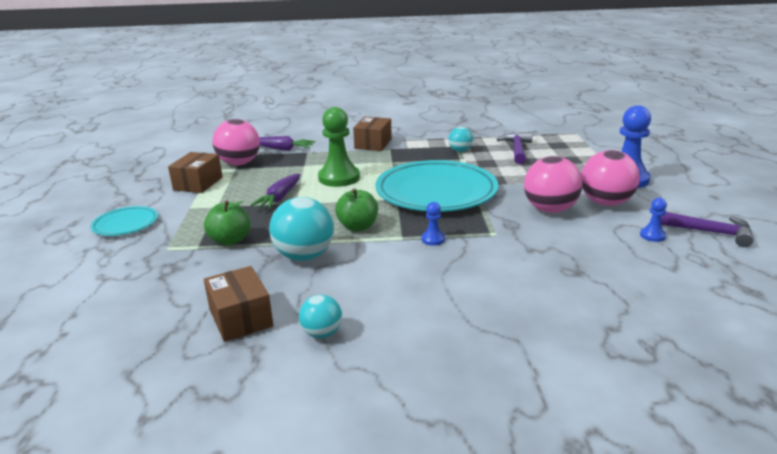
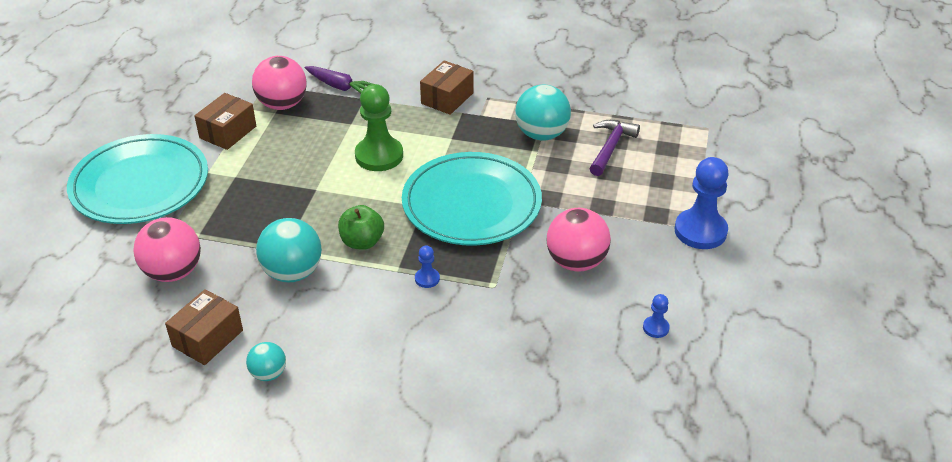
camera: 15 degrees right, 15 degrees up
(125, 224) = (140, 184): turquoise plate -> turquoise plate, size x2.09
(230, 240) = (231, 233): green apple -> none
(240, 318) = (207, 338): brown box -> brown box turned 45 degrees clockwise
(279, 198) = (302, 177): purple carrot -> none
(460, 151) = (541, 134): turquoise ball -> turquoise ball, size x1.80
(605, 203) = (645, 265): pink ball -> pink ball (173, 272)
(707, 232) = (719, 337): purple hammer -> none

